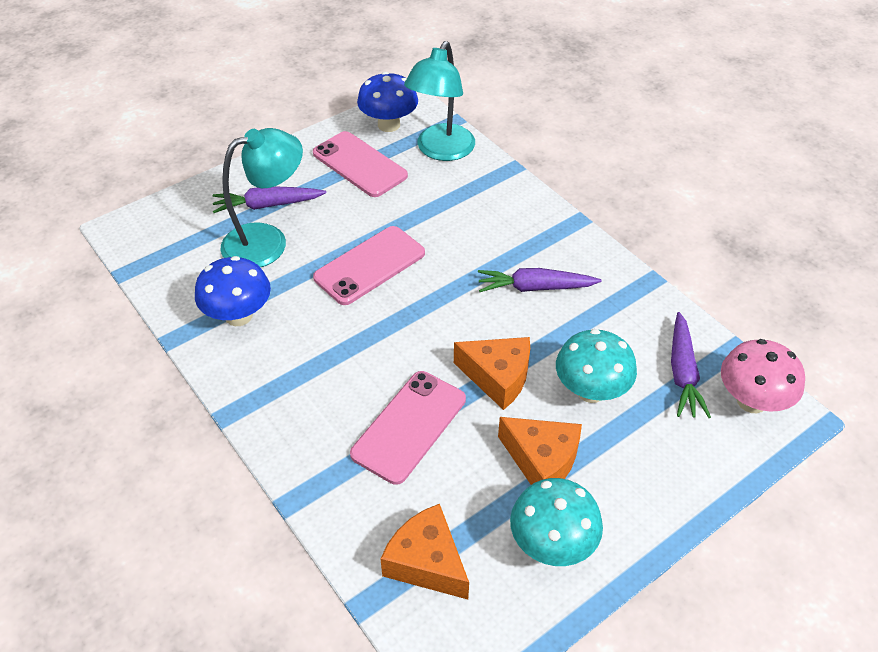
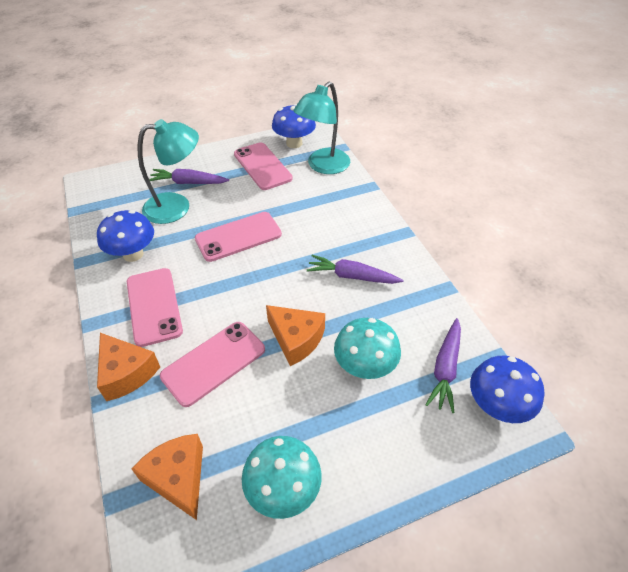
camera: 15 degrees right, 0 degrees up
(300, 375) = (154, 306): none -> pink phone
(541, 461) = (303, 415): orange cheese -> orange cheese (126, 373)
(751, 401) = (496, 406): pink mushroom -> blue mushroom

